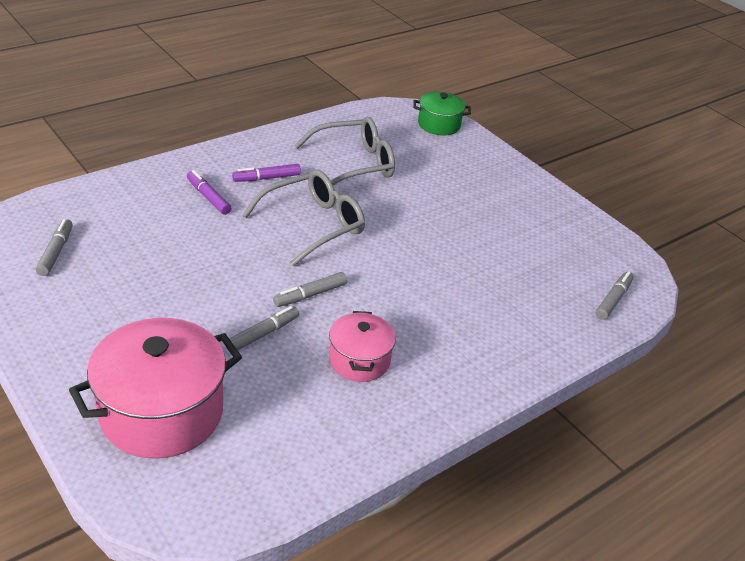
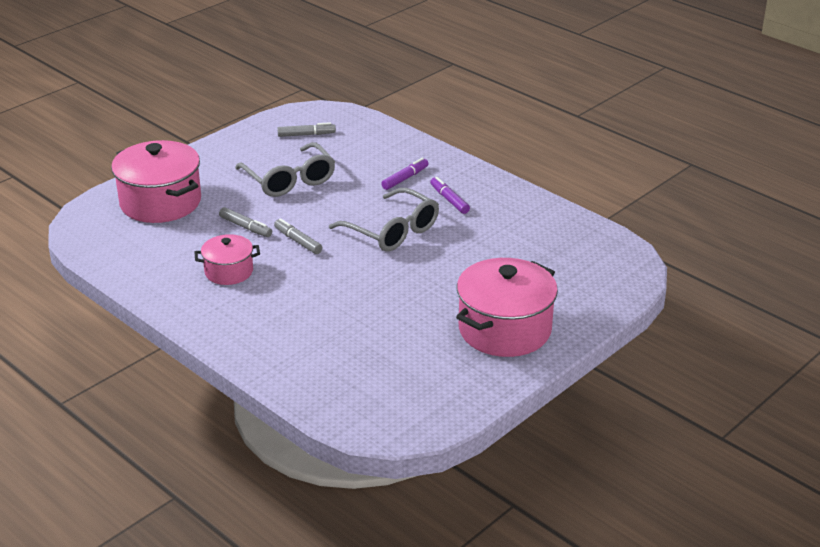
camera: 85 degrees right, 5 degrees down
(354, 164) = (502, 240): grey glasses -> grey glasses (289, 180)
(439, 125) = (616, 284): green pot -> none
(497, 192) = (504, 329): none -> pink pot
(613, 300) = (354, 408): grey marker -> none

